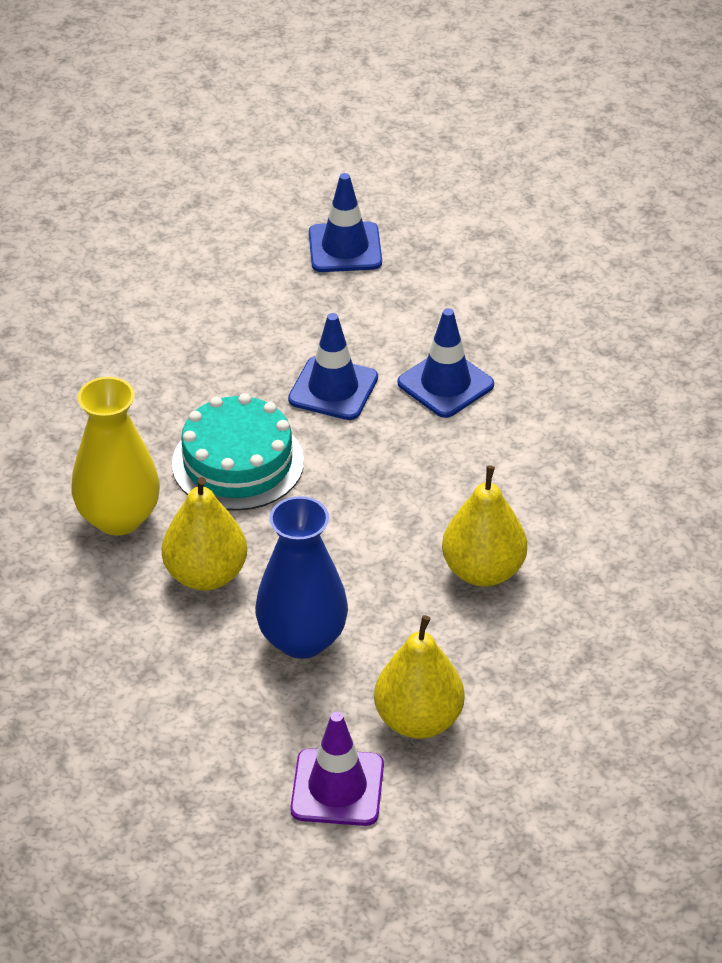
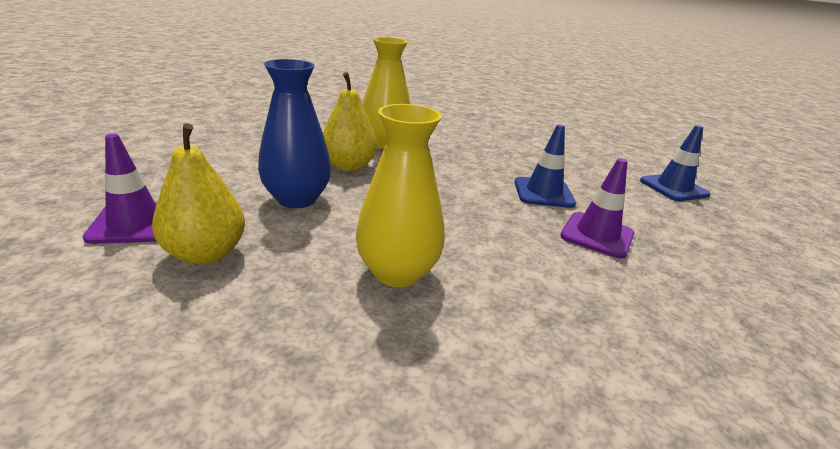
camera: 70 degrees right, 15 degrees down
(237, 463) = (450, 169): turquoise cake -> none
(445, 384) = (597, 235): blue traffic cone -> purple traffic cone
(483, 571) = (397, 272): yellow pear -> yellow vase

